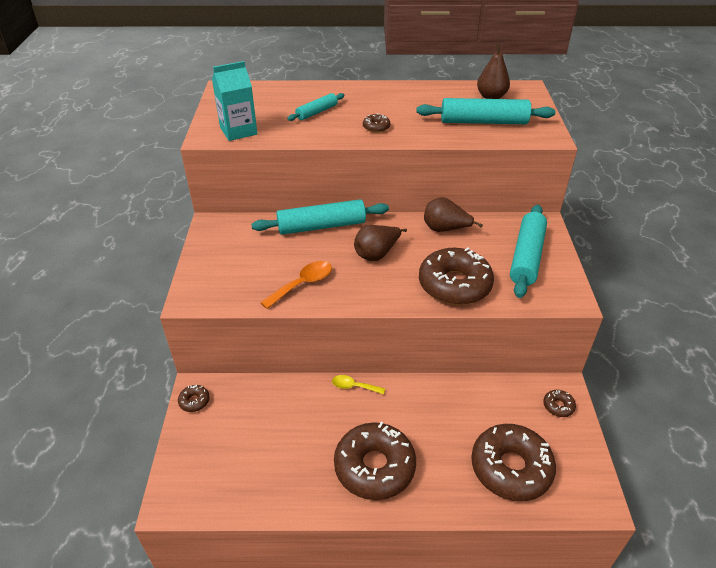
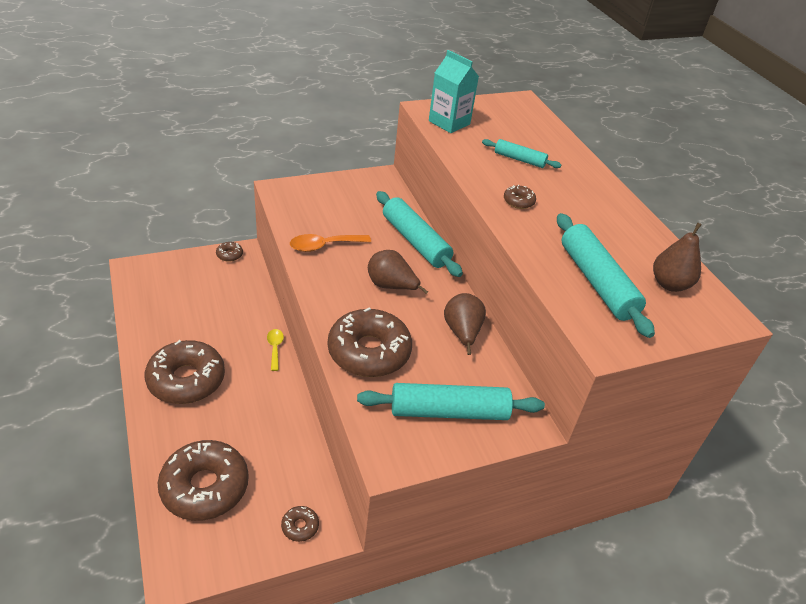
camera: 65 degrees right, 0 degrees up
(303, 284) = (324, 246): orange spoon -> orange spoon turned 135 degrees clockwise

